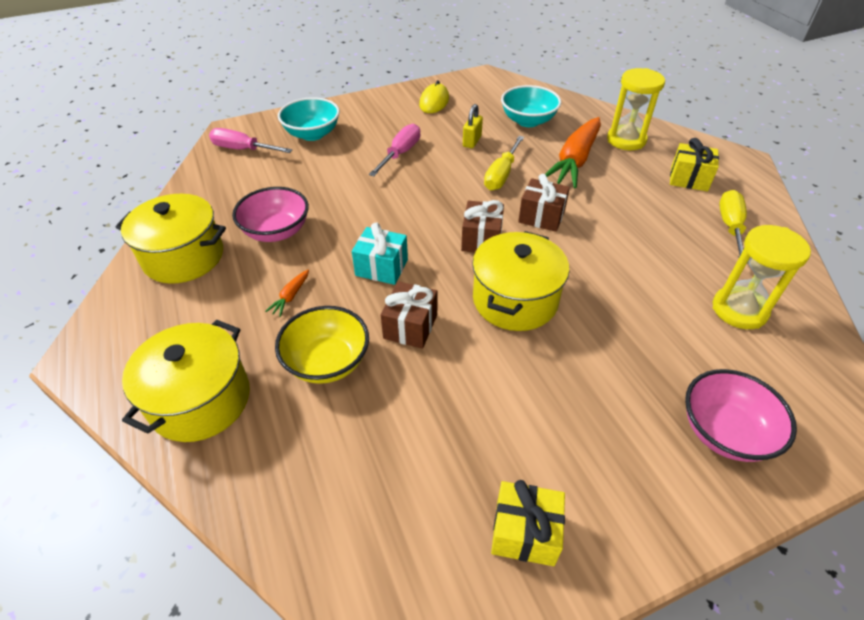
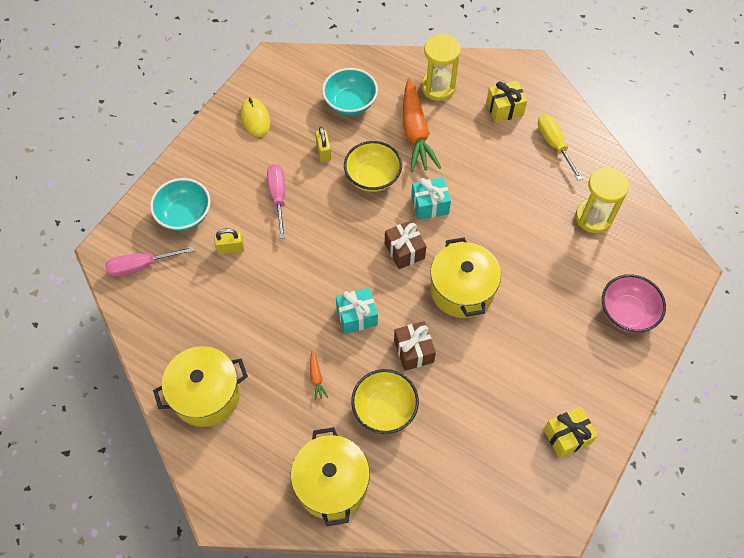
camera: 35 degrees left, 15 degrees up
(276, 231) = (253, 331): pink bowl -> none
(323, 169) = (231, 248): none -> yellow padlock
(501, 174) = (373, 177): yellow screwdriver -> yellow bowl
(541, 217) = (429, 205): brown gift -> turquoise gift

